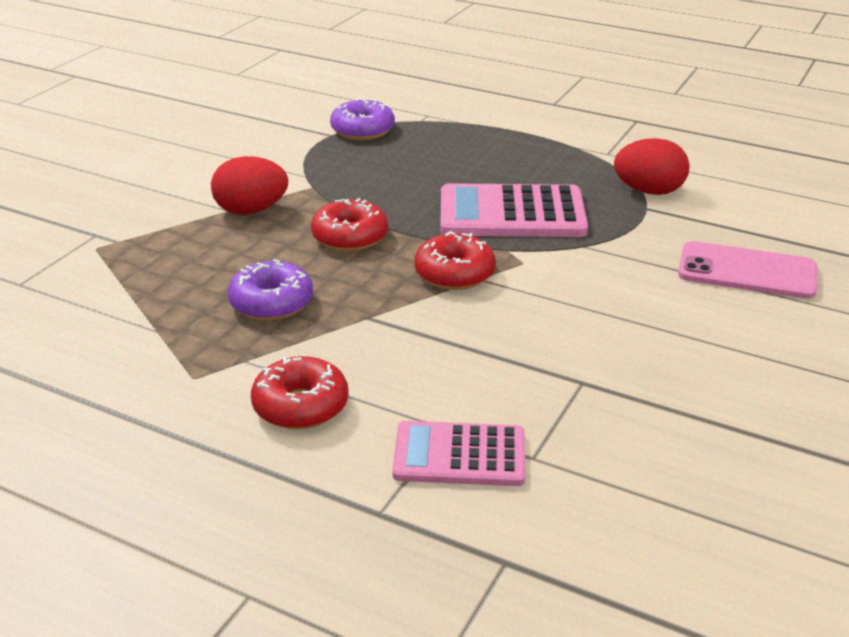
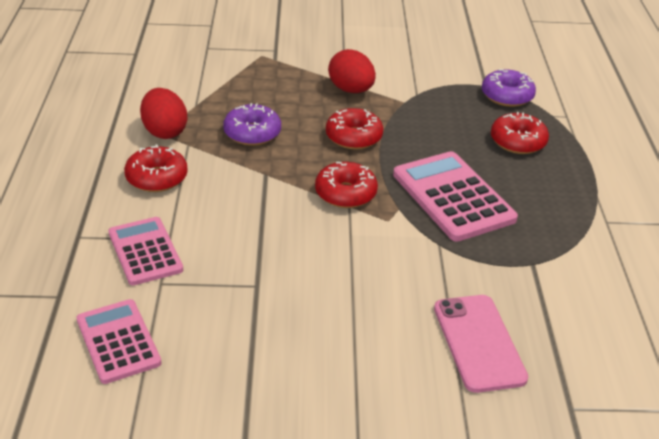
camera: 60 degrees right, 5 degrees up
(448, 151) = (517, 142): none -> red donut
(632, 522) = (118, 341): none -> pink calculator
(649, 191) = (562, 259): red egg -> red egg (164, 131)

